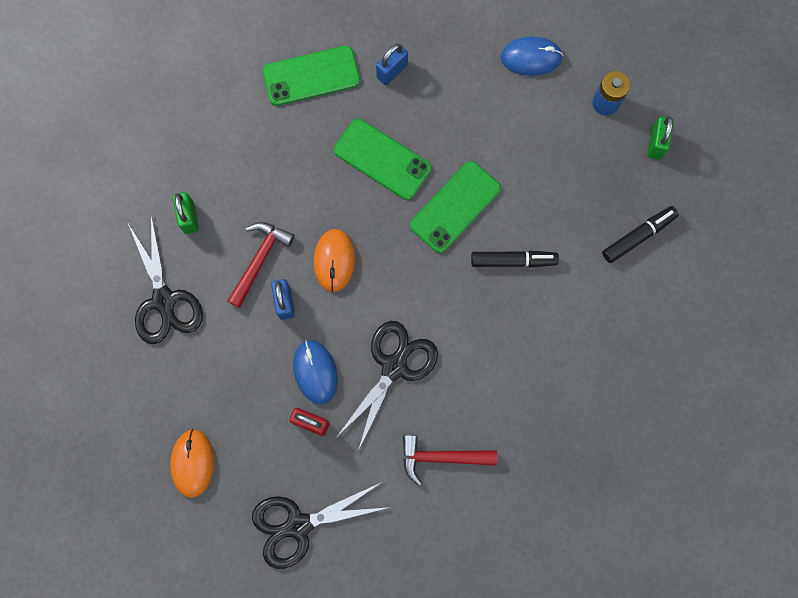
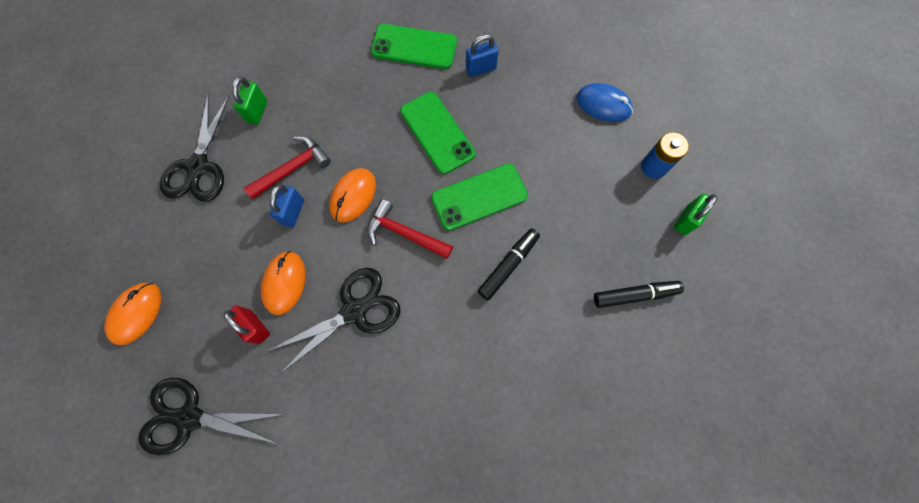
camera: 25 degrees right, 5 degrees down
(315, 372) = (284, 283): blue mouse -> orange mouse
(441, 457) = (352, 417): red hammer -> red hammer (405, 233)
(513, 261) = (508, 265): black marker -> black marker turned 75 degrees counterclockwise

